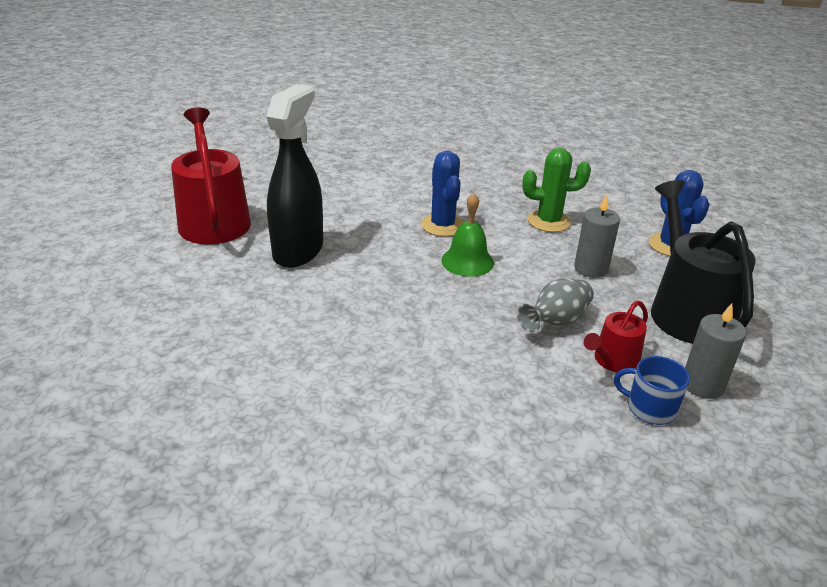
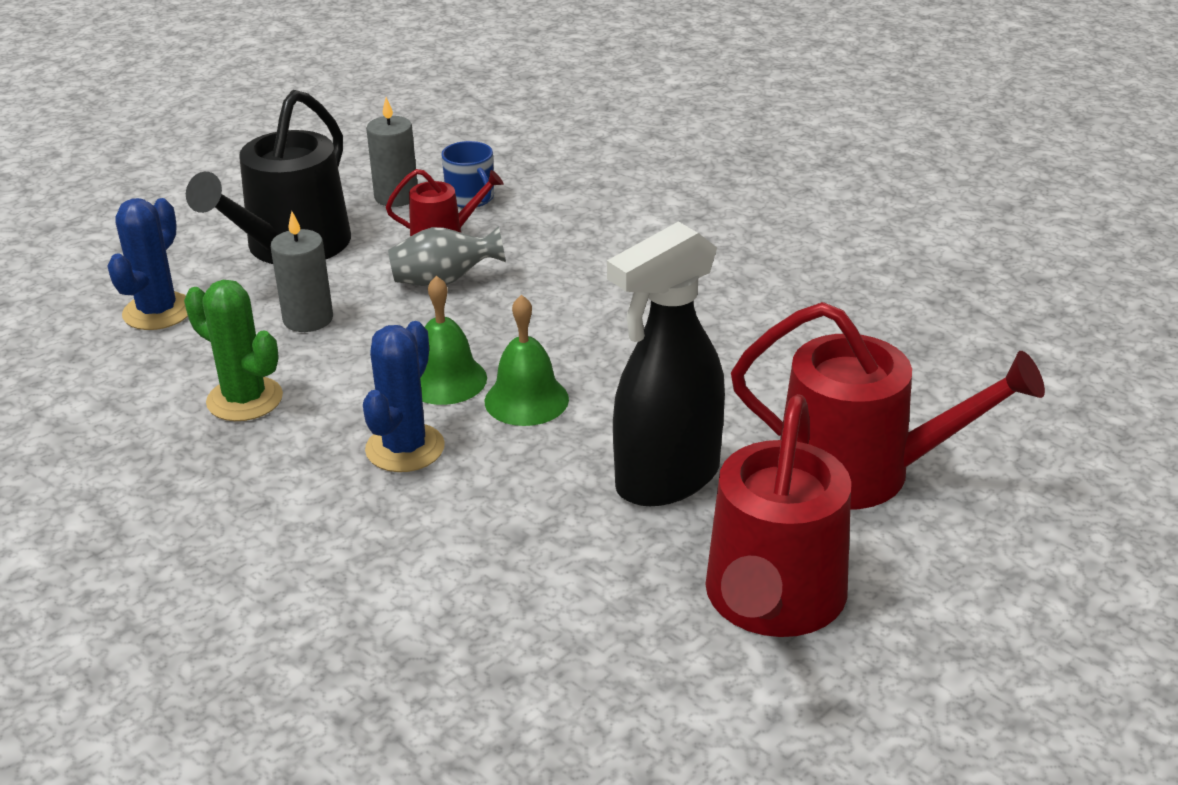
camera: 145 degrees left, 0 degrees up
(191, 287) = (860, 471): none -> red watering can
(411, 265) = (526, 400): none -> green bell

